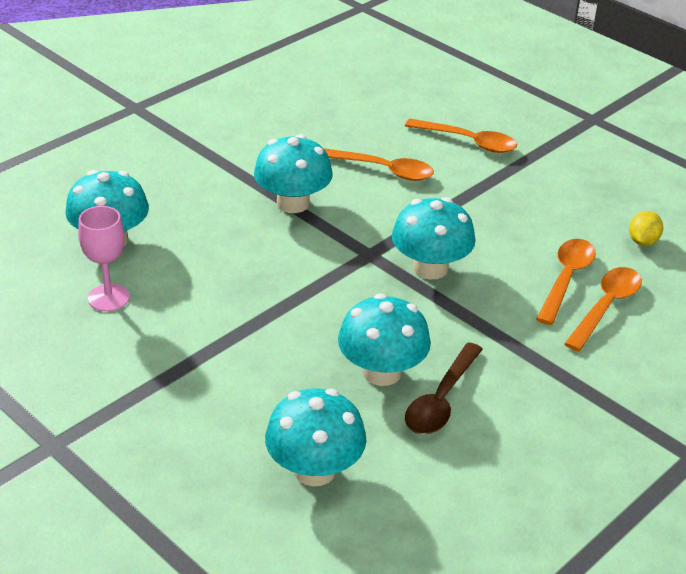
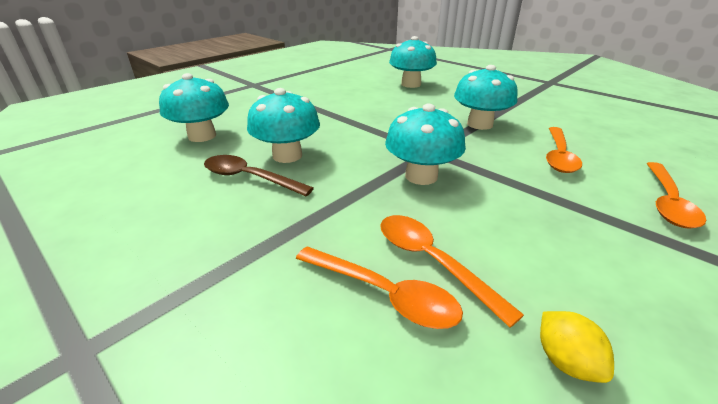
camera: 90 degrees right, 5 degrees down
(108, 298) = (360, 87): pink goblet -> none
(566, 279) = (432, 262): orange spoon -> orange spoon turned 150 degrees counterclockwise
(643, 241) = (565, 361): yellow lemon -> yellow lemon turned 45 degrees clockwise

